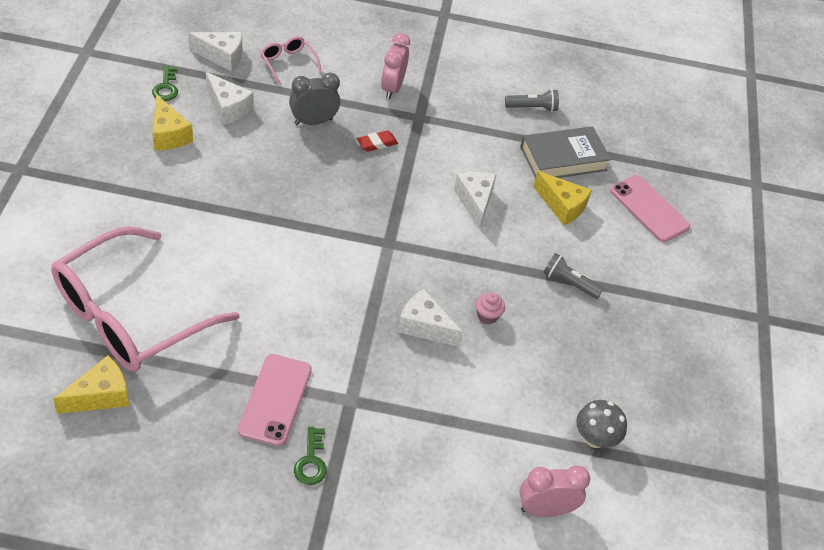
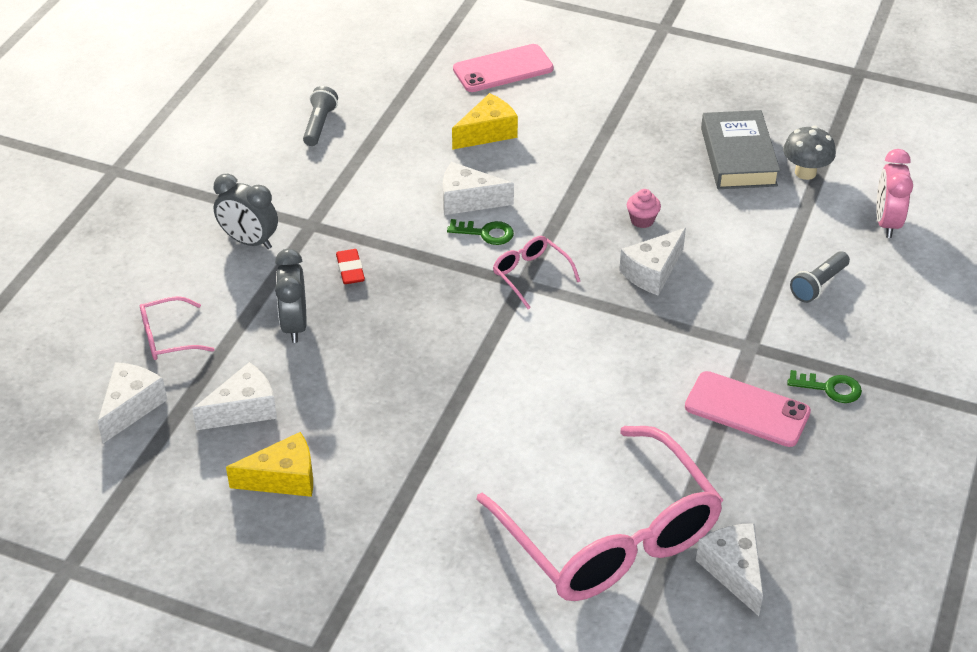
camera: 70 degrees left, 5 degrees down
(101, 396) = (734, 571): yellow cheese -> white cheese
(166, 87) = (181, 475): green key -> green key (485, 233)
(392, 88) = (249, 241): pink clock -> grey clock
(399, 247) = (531, 275): none -> pink glasses
(563, 158) = (412, 117): grey book -> grey book (738, 157)
(569, 283) = (602, 150): grey flashlight -> grey flashlight (818, 285)

